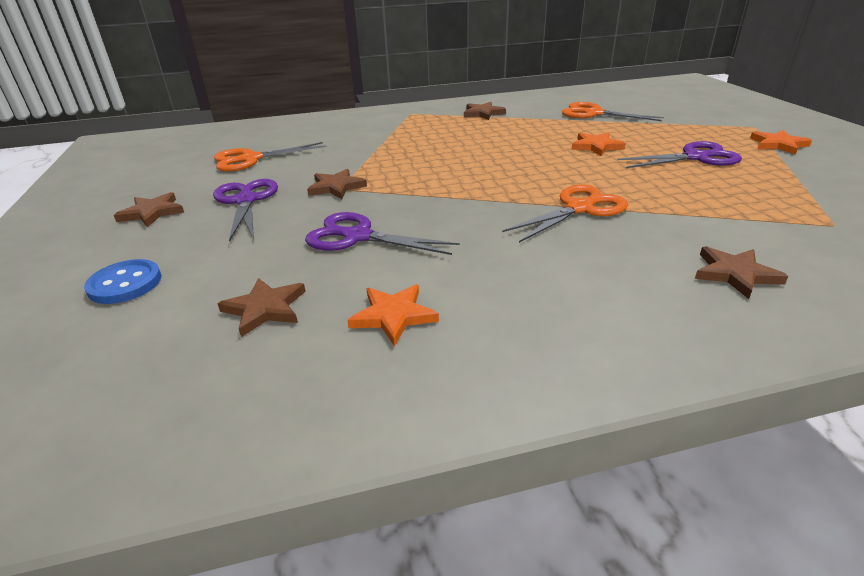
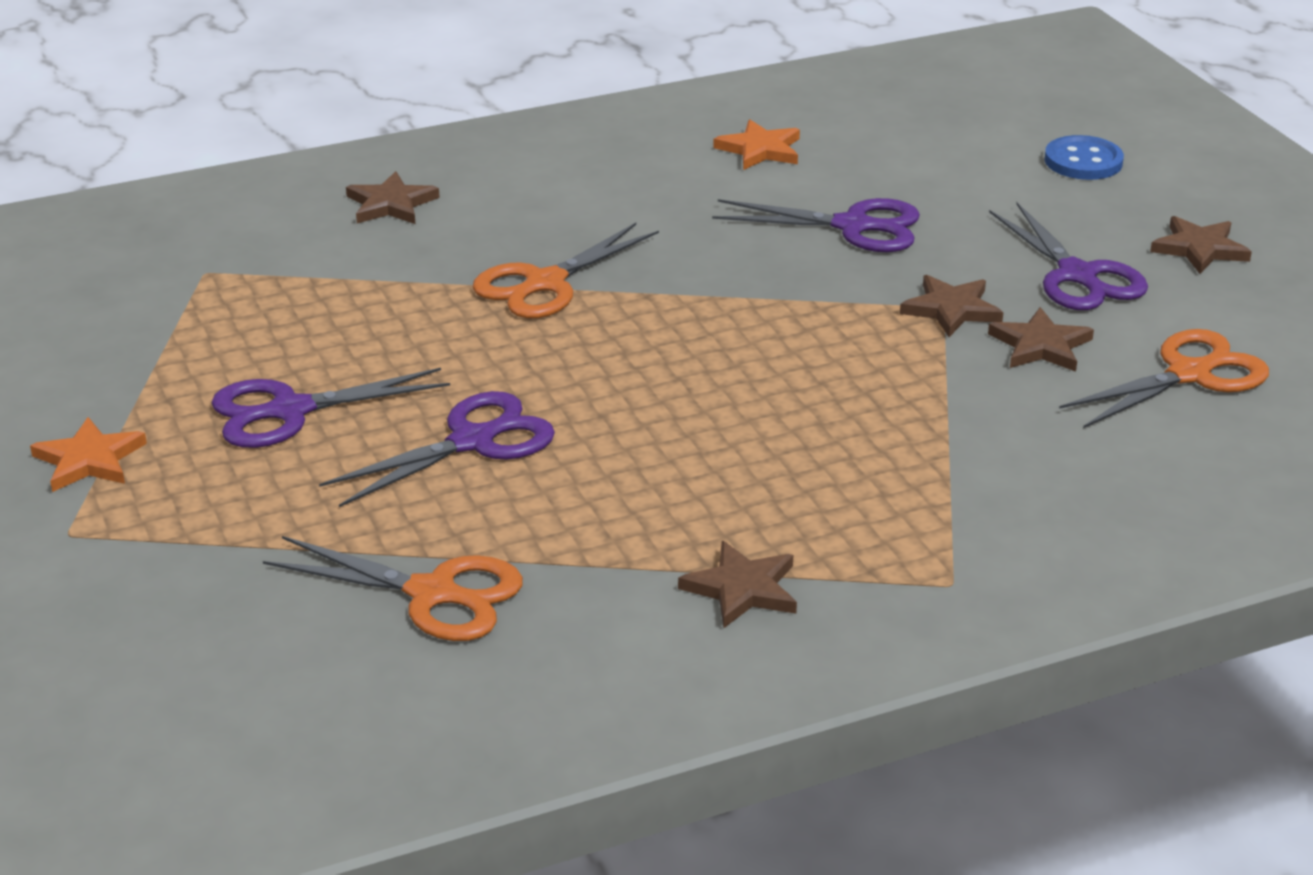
camera: 170 degrees right, 0 degrees up
(265, 308) = (897, 148): brown star -> brown star (1040, 346)
(596, 146) = (472, 442): orange star -> purple scissors

